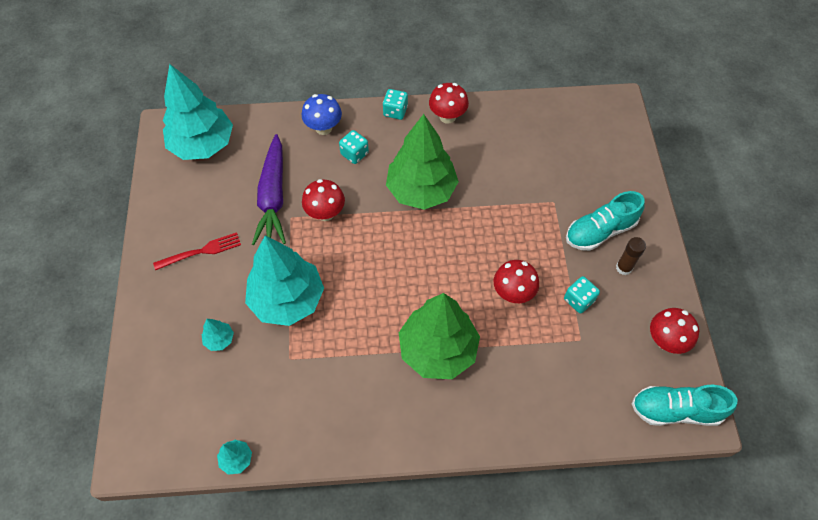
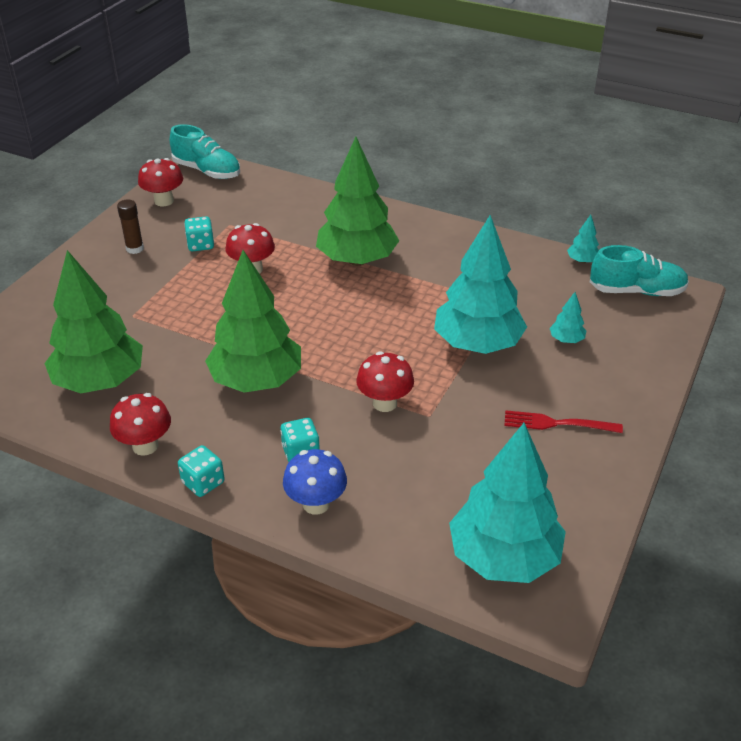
camera: 150 degrees left, 20 degrees down
(273, 197) = (438, 446): purple carrot -> none
(517, 143) = (100, 381): none -> green tree
(600, 231) = (120, 278): turquoise shoe -> turquoise shoe (636, 291)

